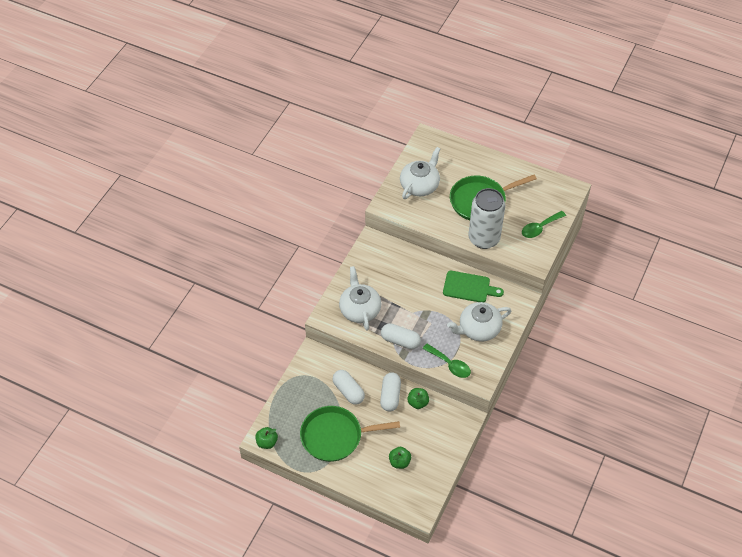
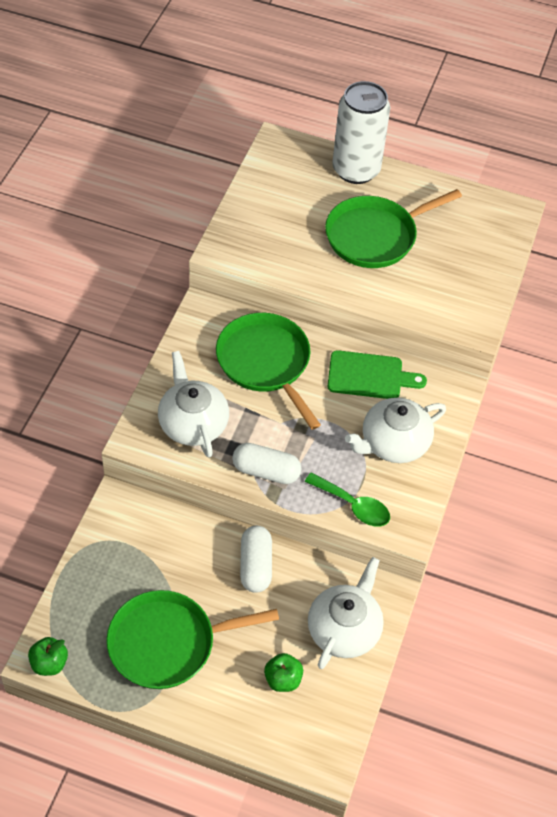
camera: 10 degrees left, 0 degrees up
(348, 391) = (184, 563): white capsule -> none
(407, 275) = (265, 363): none -> green pan
(418, 402) = (303, 573): green apple -> none
(420, 185) = (274, 216): white teapot -> white teapot (344, 629)
(484, 238) = (388, 295): white can -> white can (356, 170)
(540, 228) = (475, 273): green spoon -> none

